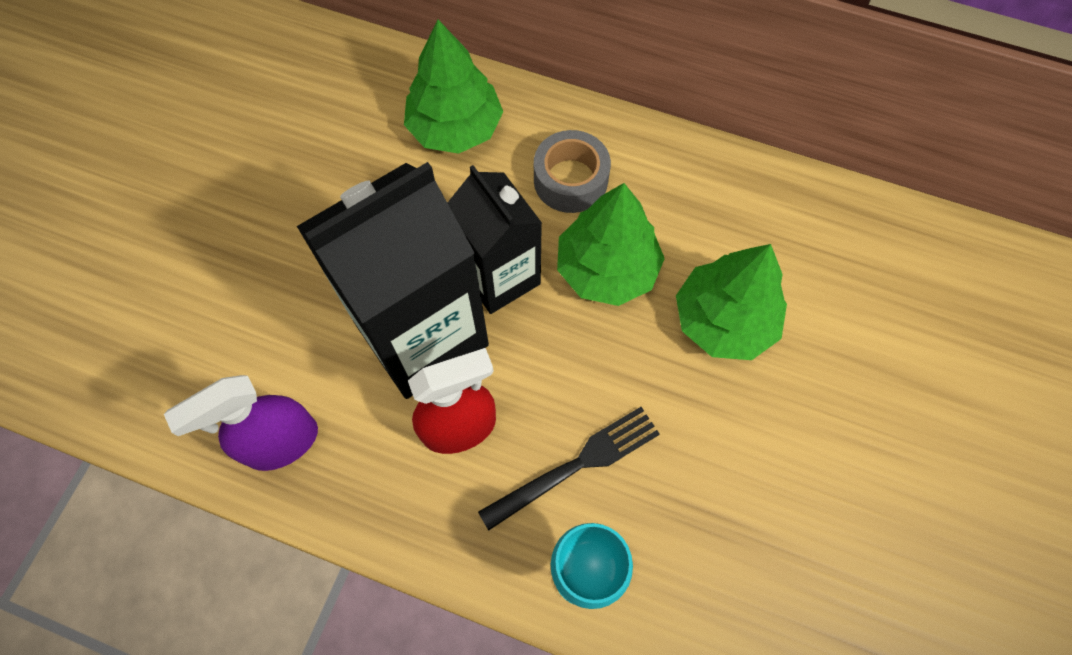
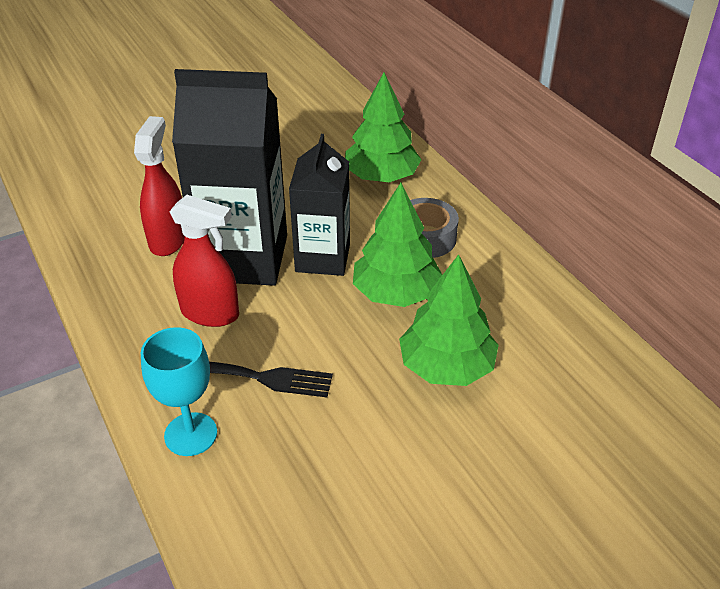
camera: 40 degrees right, 25 degrees down
(281, 443) = (110, 259): purple spray bottle -> none
(317, 370) = (168, 239): none -> red spray bottle

